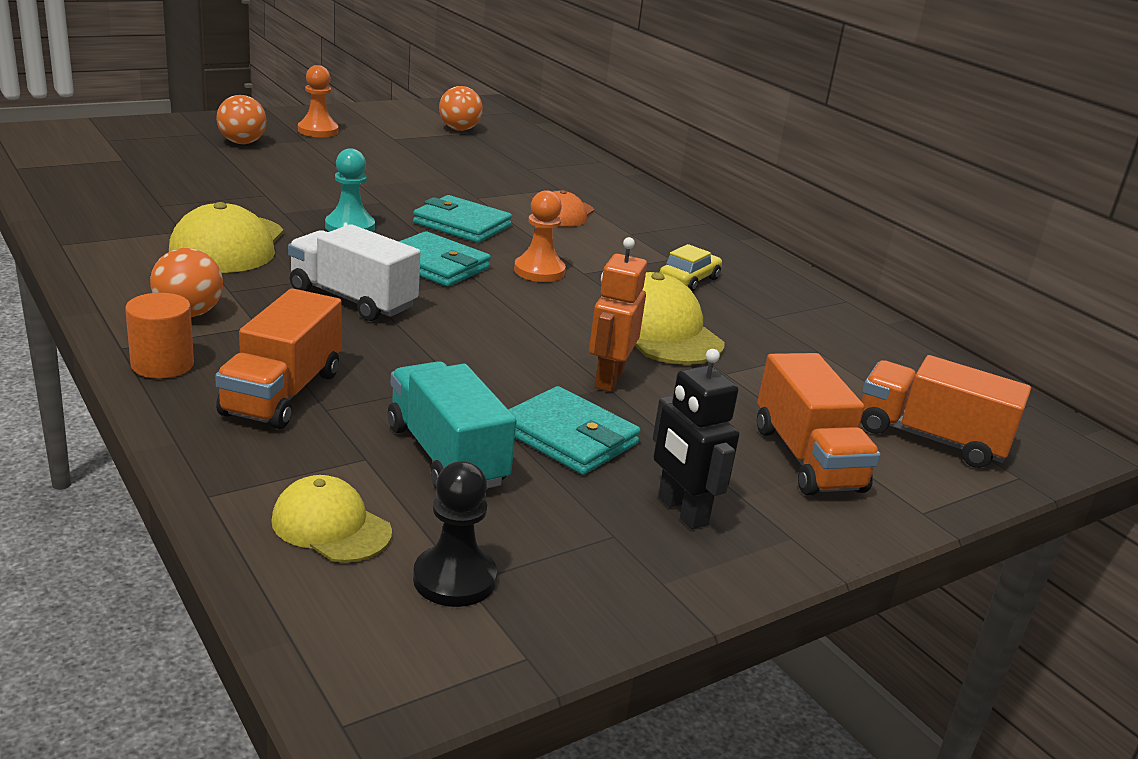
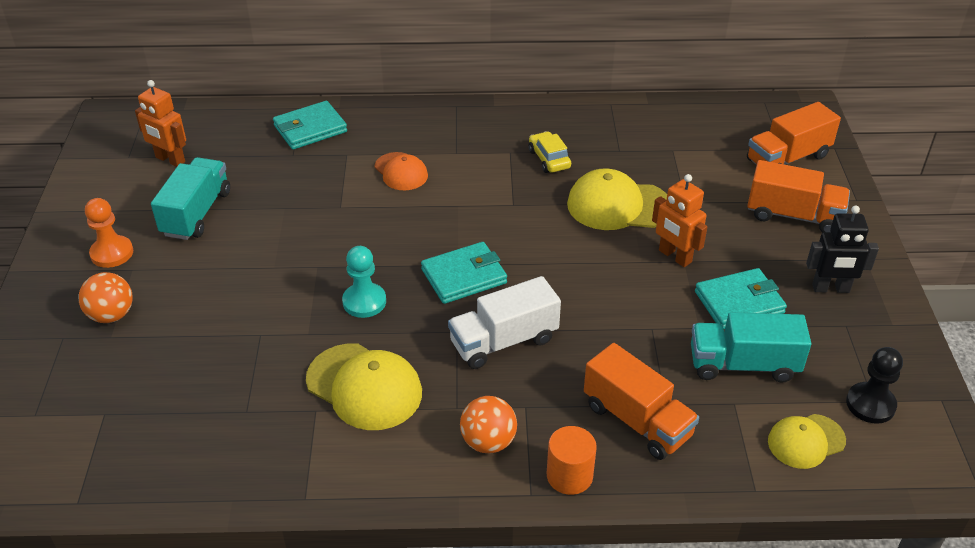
camera: 55 degrees left, 15 degrees up
(401, 148) = (196, 213): none -> turquoise truck
(459, 129) = (170, 160): orange ball -> orange robot
(462, 224) = (393, 235): turquoise wallet -> turquoise wallet (310, 129)
(539, 271) = (500, 226): orange pawn -> none

